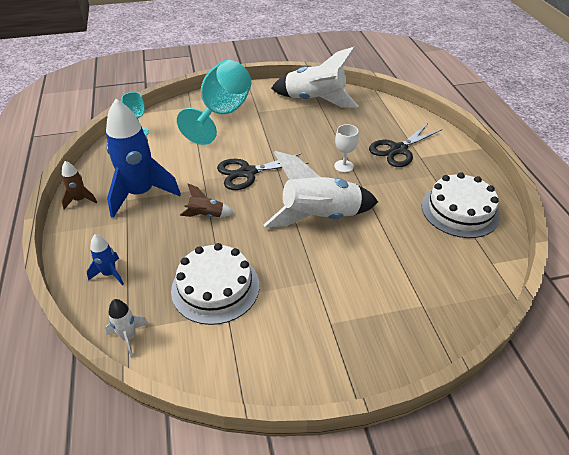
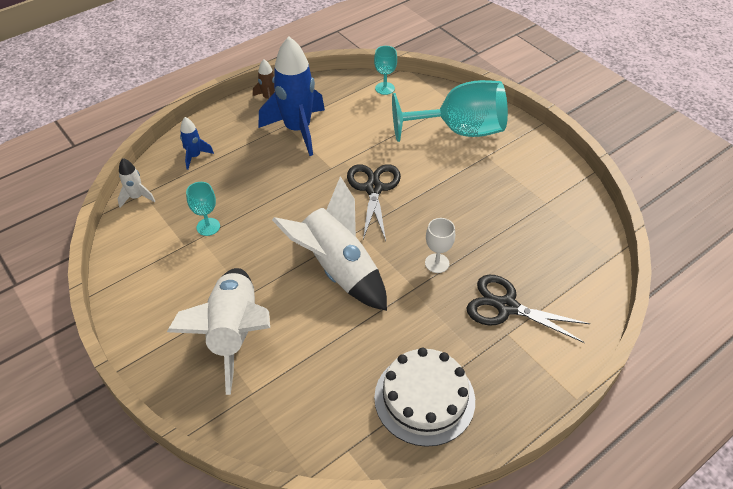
camera: 65 degrees right, 5 degrees up
(206, 215) = (294, 184): brown rocket -> none
(215, 287) = (208, 227): white cake -> turquoise goblet
(247, 172) = (373, 188): black scissors -> black scissors turned 45 degrees clockwise
(315, 101) = (549, 196): white rocket -> white rocket (234, 333)

